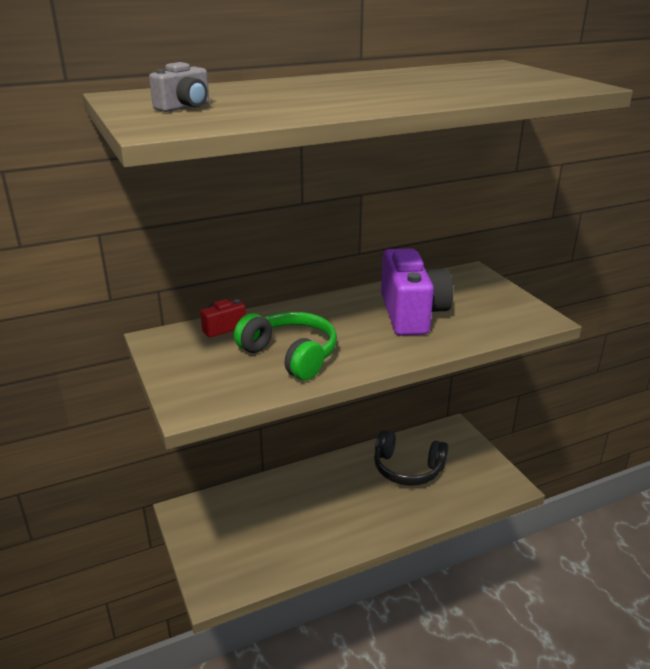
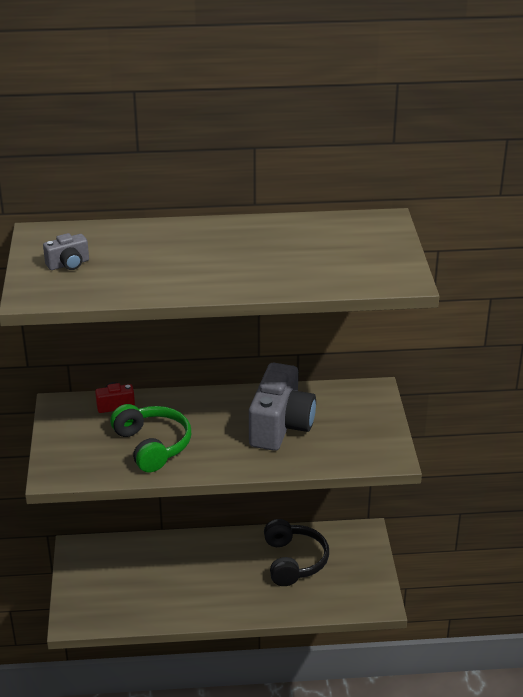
camera: 20 degrees right, 5 degrees up
(407, 469) = (293, 561): black headphones -> black headphones turned 135 degrees counterclockwise
(412, 314) = (281, 426): purple camera -> grey camera

